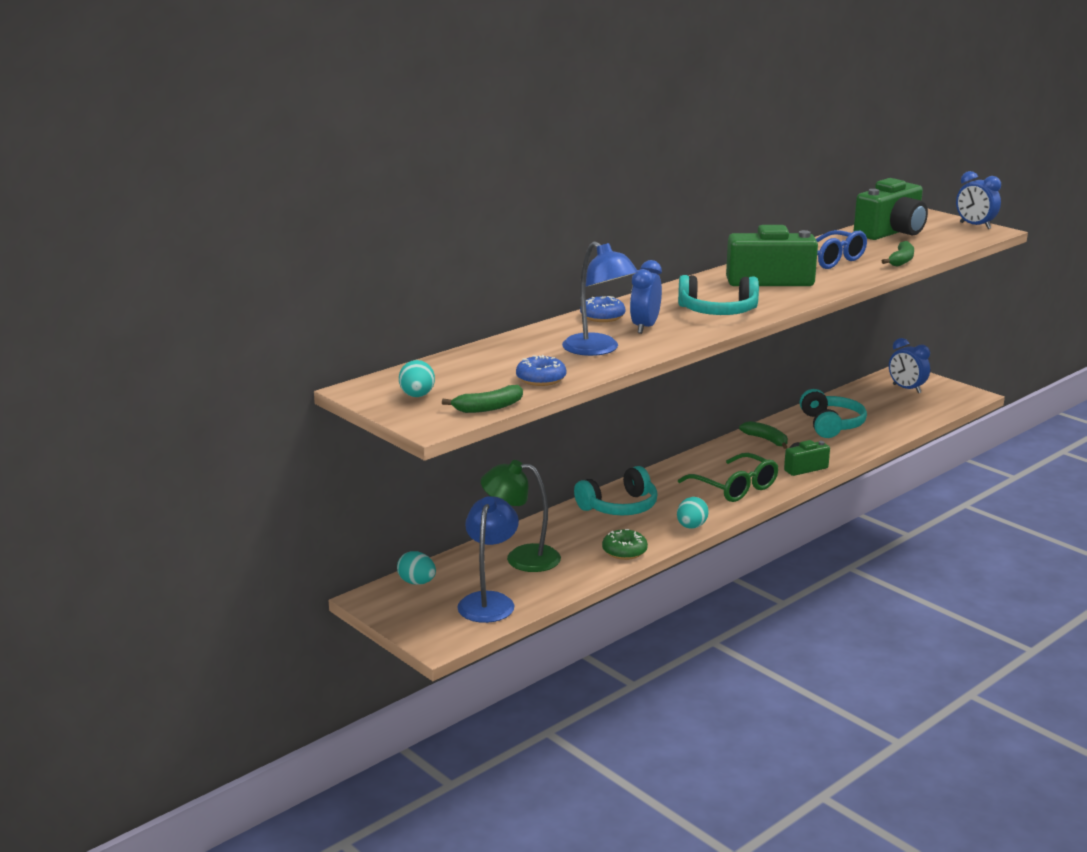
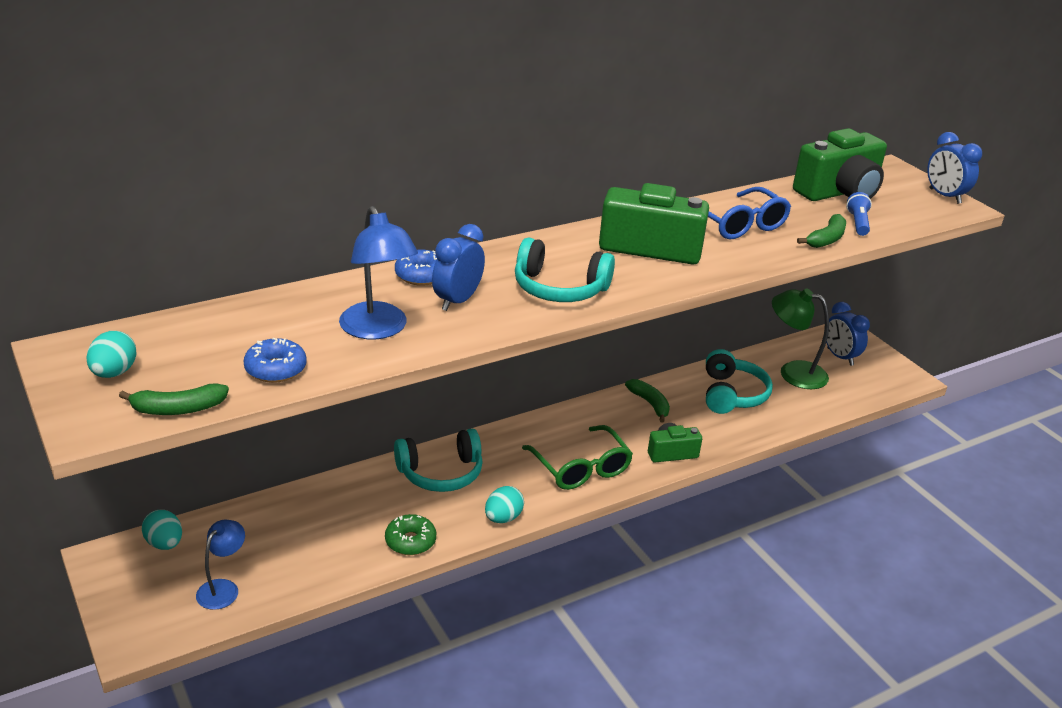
camera: 10 degrees right, 10 degrees up
(489, 601) = (223, 588): blue lamp -> blue lamp, size x0.64
(521, 558) = (295, 529): green lamp -> green lamp (793, 372)
(919, 249) = (858, 223): none -> blue flashlight

